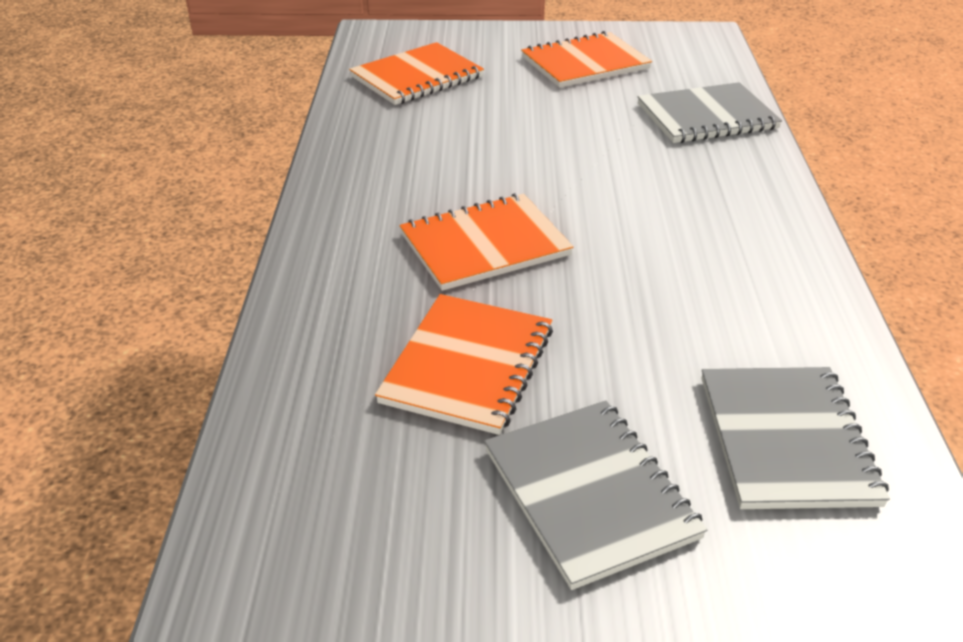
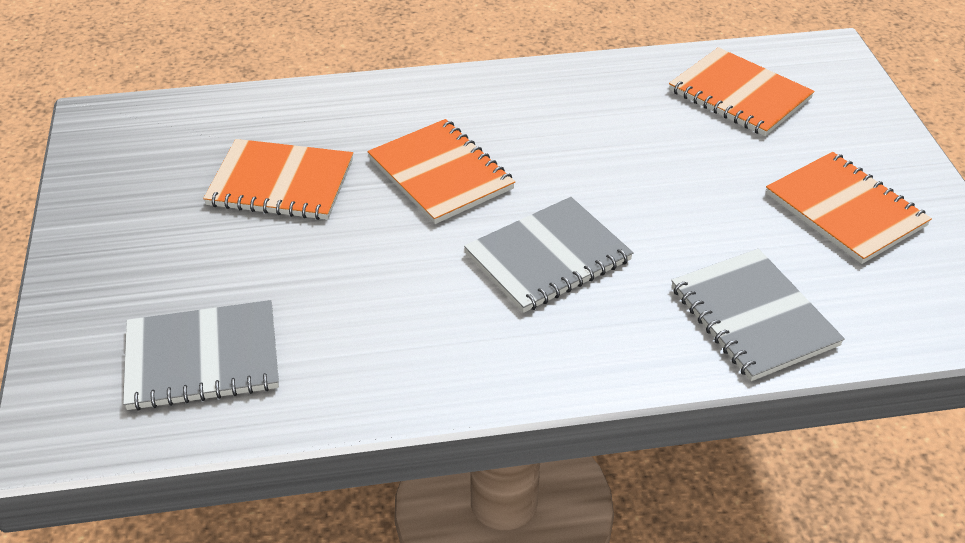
camera: 80 degrees right, 5 degrees up
(590, 493) = (151, 253): grey notebook -> grey notebook (548, 257)

